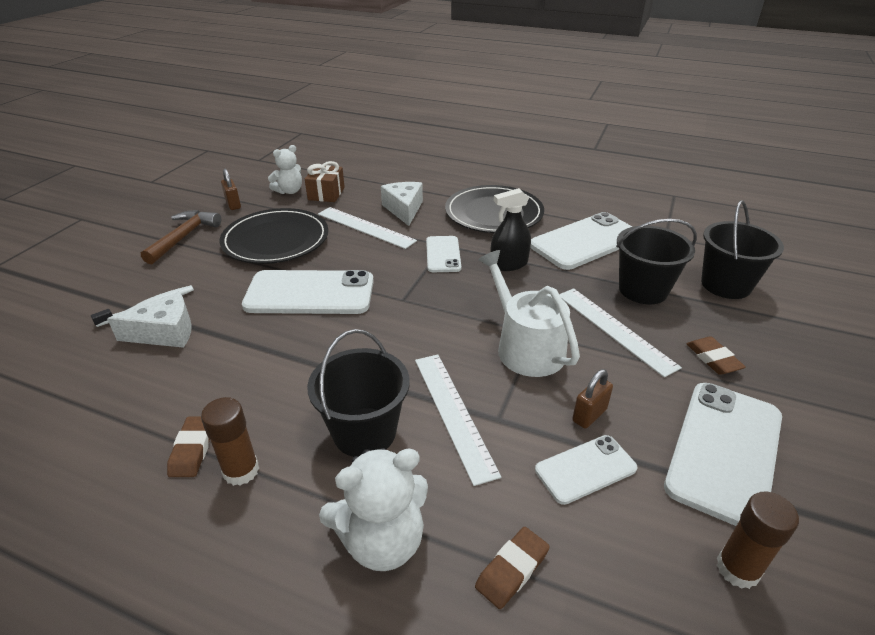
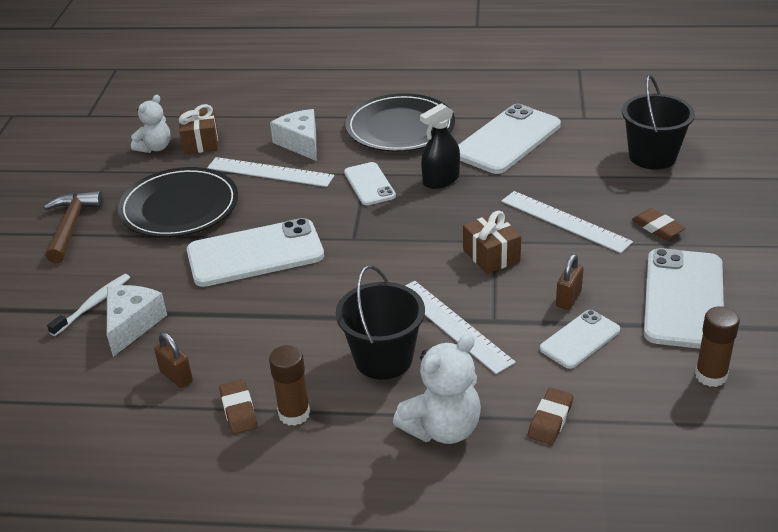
camera: 15 degrees left, 0 degrees up
(165, 333) = (132, 324): white cheese -> white cheese turned 45 degrees counterclockwise
(233, 204) = (100, 177): brown padlock -> brown padlock (176, 376)
(525, 347) = (491, 255): white watering can -> brown gift
(643, 290) = (578, 178): black bucket -> none

